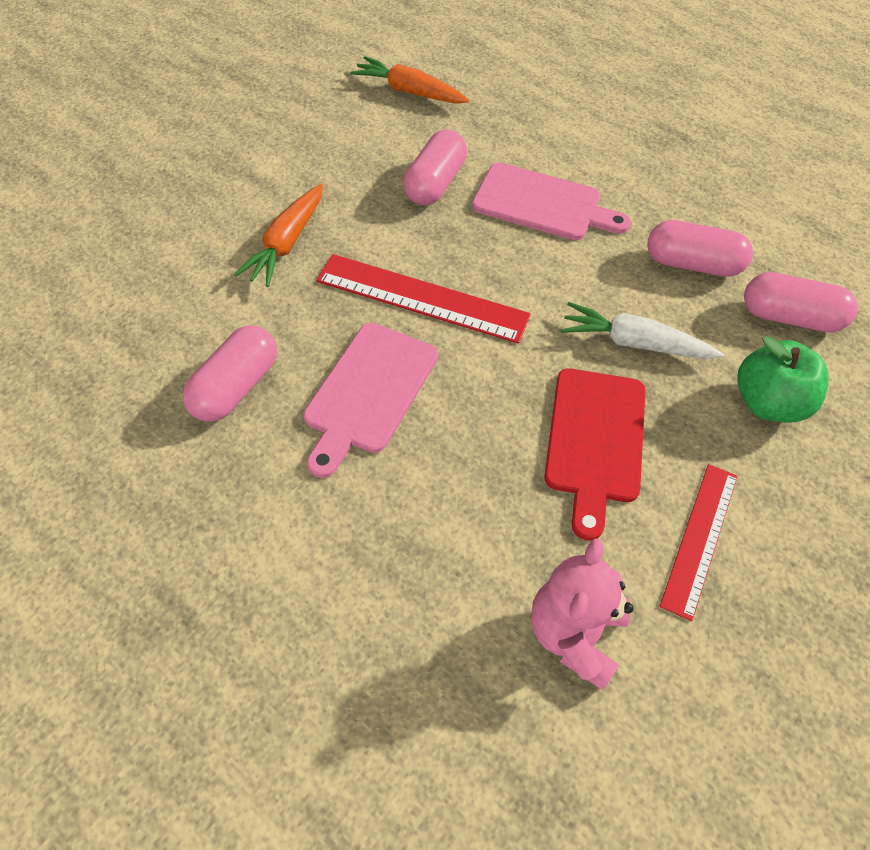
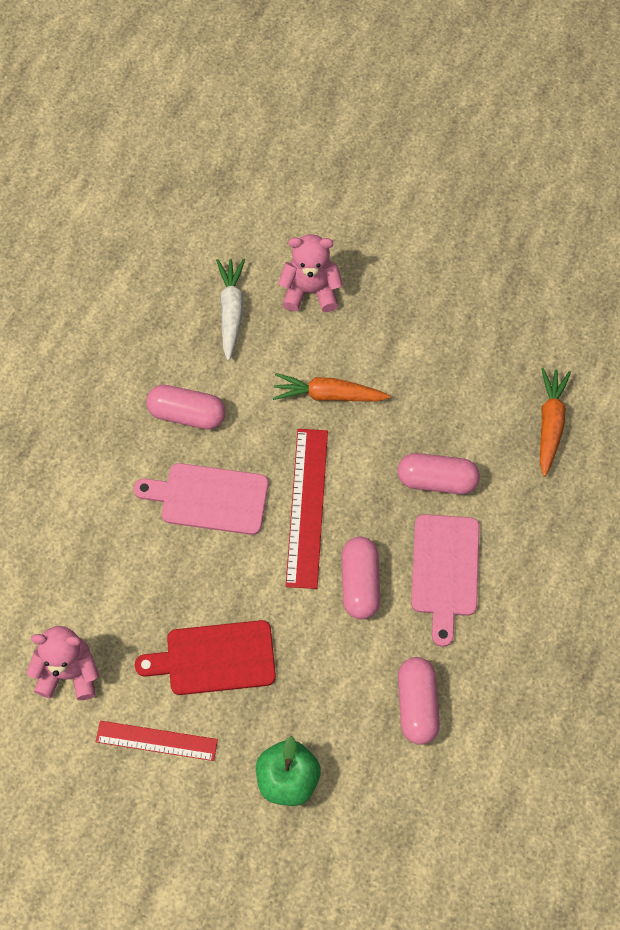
camera: 75 degrees right, 10 degrees up
(141, 225) = (310, 290): none -> pink teddy bear
(634, 343) = (314, 671): white carrot -> white carrot (231, 311)
(790, 317) = (383, 790): pink capsule -> pink capsule (360, 583)

